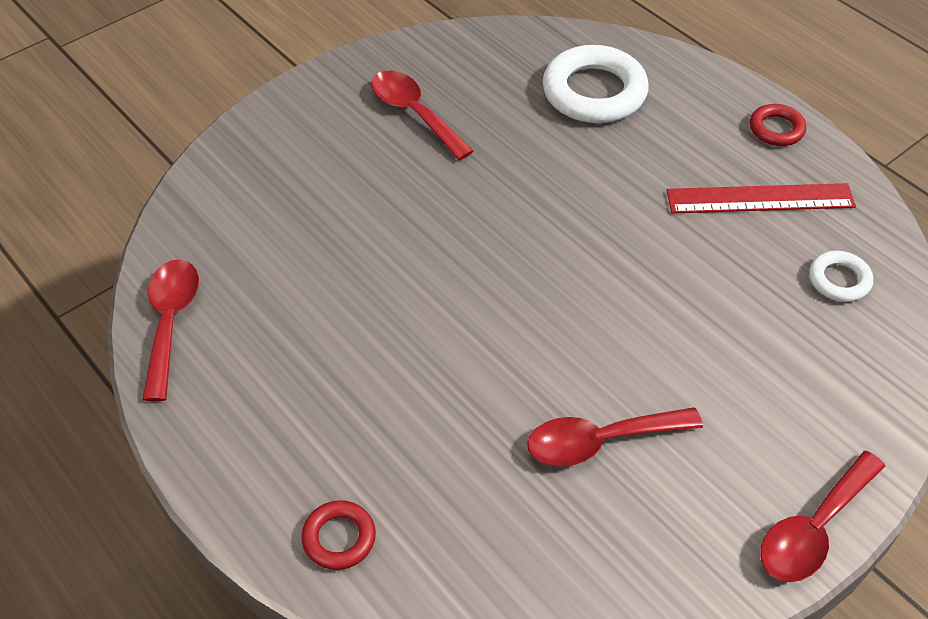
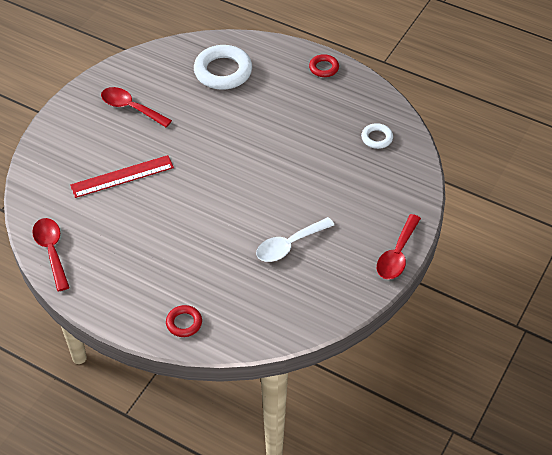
camera: 20 degrees left, 0 degrees up
(601, 441) = (289, 245): red spoon -> white spoon
(760, 199) = (327, 107): red ruler -> red ruler (122, 176)

